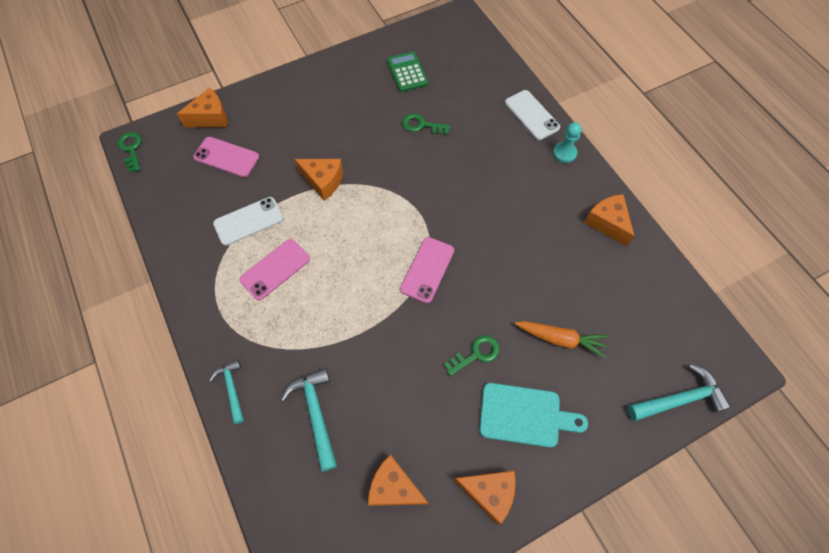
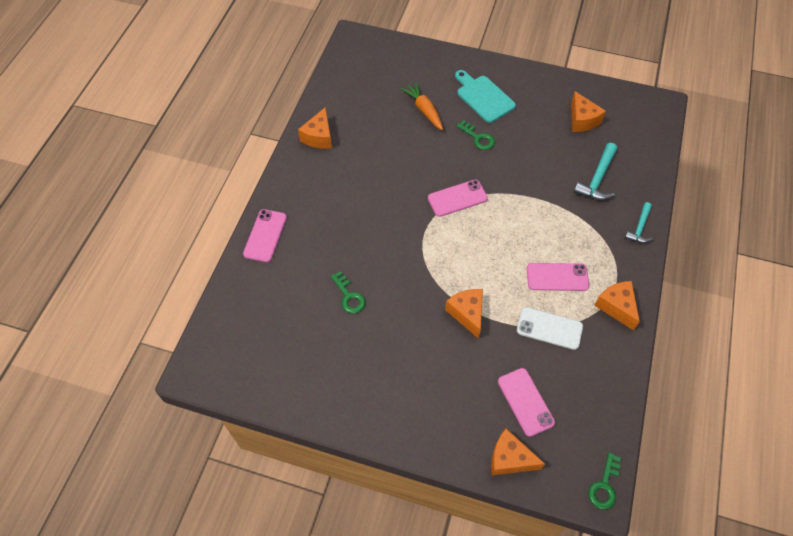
camera: 135 degrees left, 5 degrees down
(407, 72) = (304, 354): green calculator -> none
(476, 354) = (478, 138): green key -> green key turned 150 degrees counterclockwise
(489, 493) = (535, 85): orange cheese -> orange cheese (616, 307)
(531, 115) = (265, 235): white phone -> pink phone
(564, 153) = (283, 193): turquoise pawn -> none
(679, 399) = (400, 48): turquoise hammer -> none

